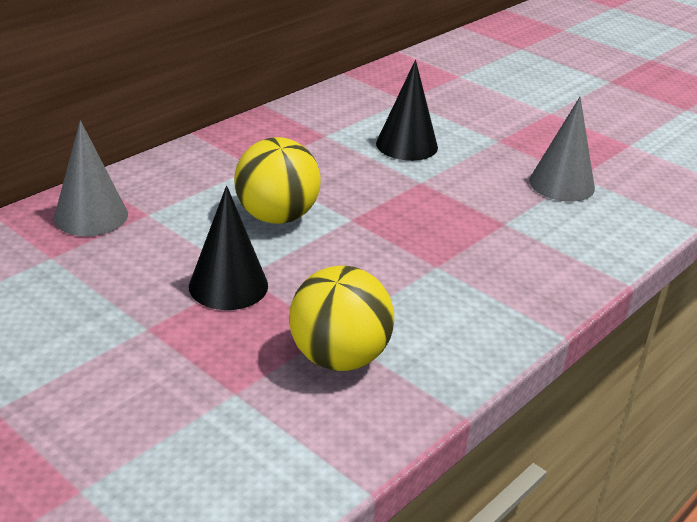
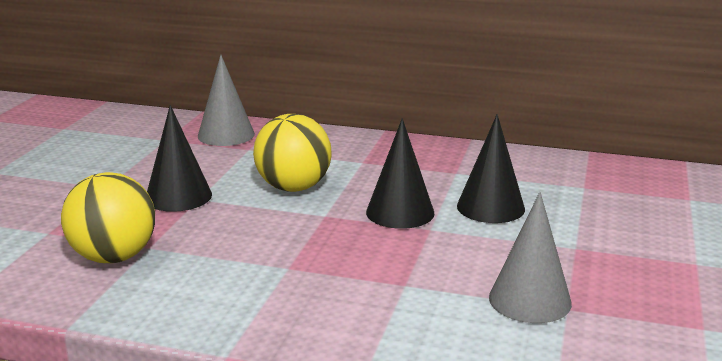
camera: 65 degrees right, 10 degrees down
(380, 184) = (400, 212): none -> black cone

